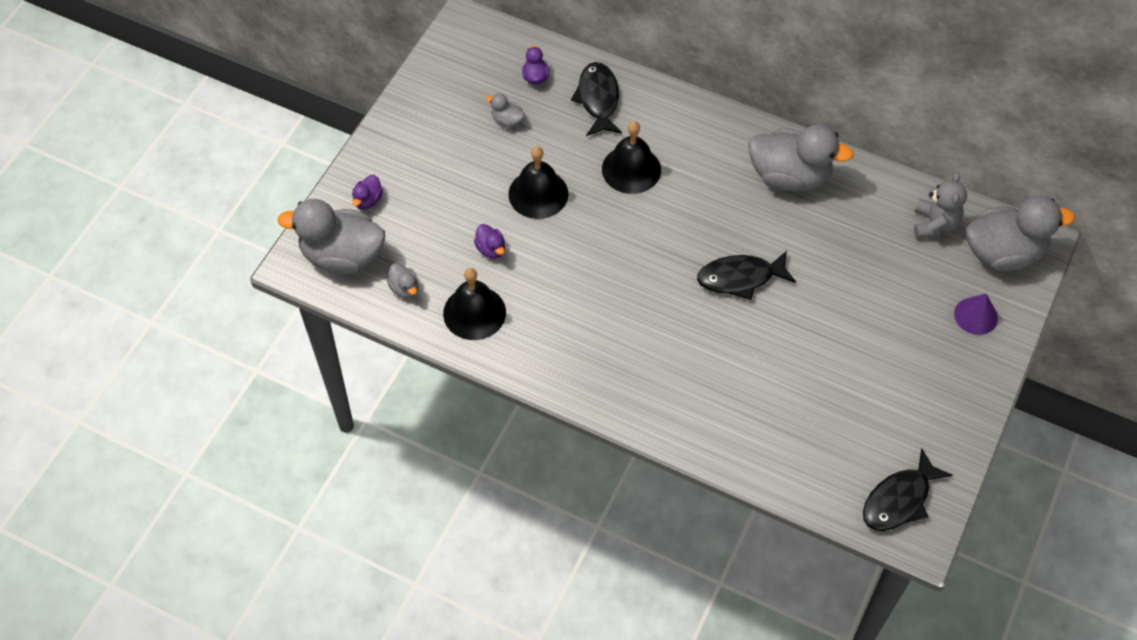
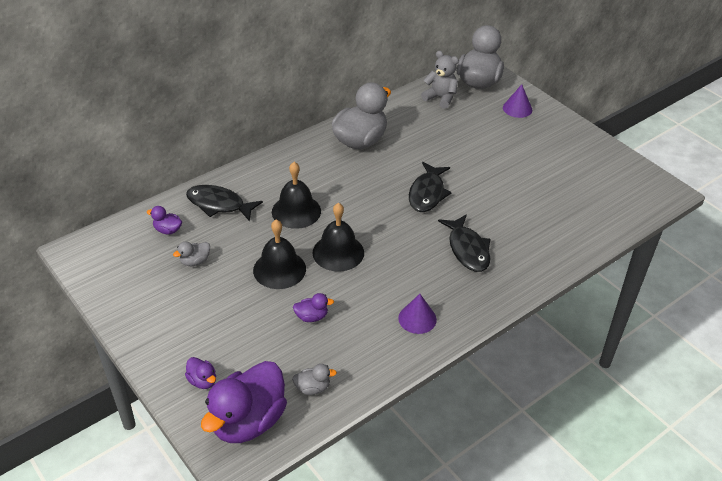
camera: 65 degrees left, 15 degrees down
(342, 256) = (248, 421): grey duck -> purple duck
(474, 312) = (366, 350): black bell -> black bell (338, 252)
(540, 340) = (417, 319): none -> purple cone
(899, 499) = (637, 189): black fish -> black fish (467, 249)

